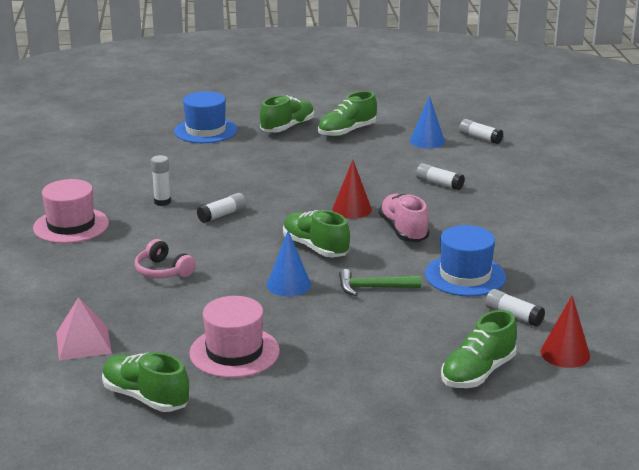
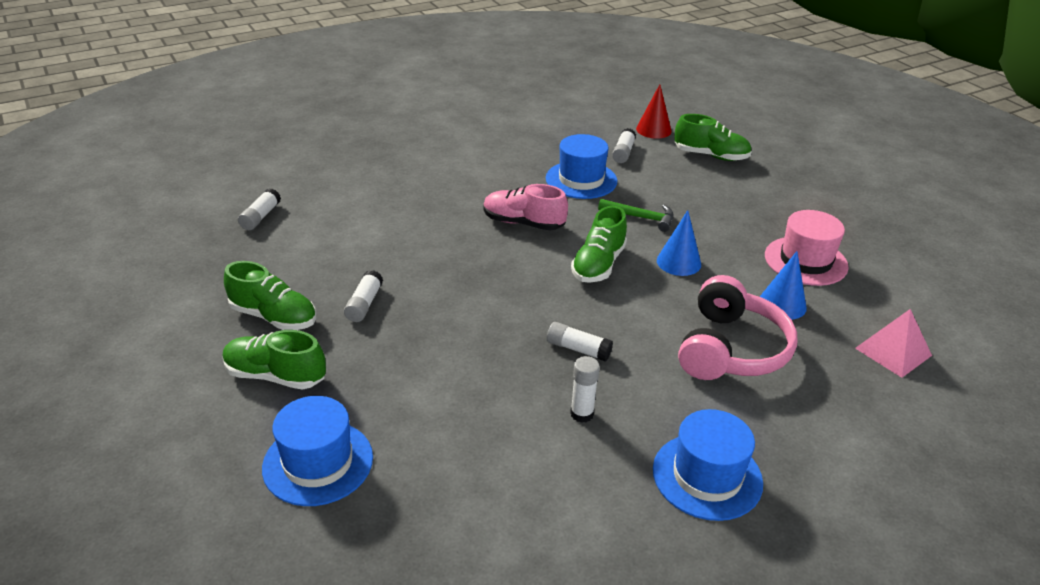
camera: 115 degrees left, 10 degrees up
(71, 225) = (707, 476): pink hat -> blue hat
(145, 397) = (910, 285): green shoe -> none
(163, 271) = (731, 349): pink headphones -> pink headphones, size x1.83
(352, 209) = (499, 262): red cone -> none
(373, 287) = (641, 217): green hammer -> green hammer turned 45 degrees counterclockwise
(403, 230) = (523, 223): pink shoe -> pink shoe turned 60 degrees clockwise
(427, 141) = (283, 250): blue cone -> blue cone (782, 304)
(439, 184) = (402, 222): white glue stick -> white glue stick (364, 304)

